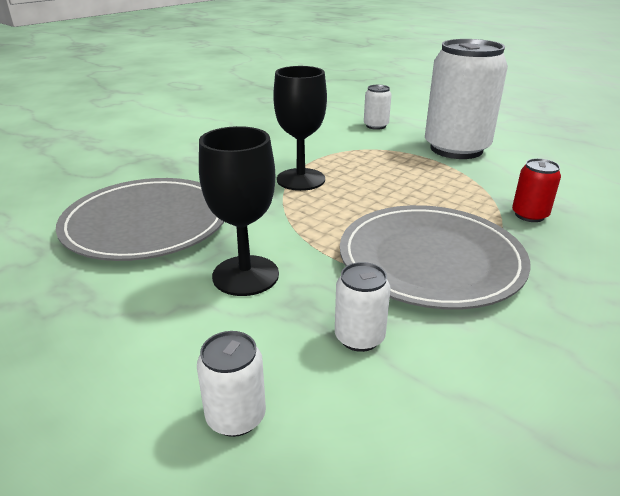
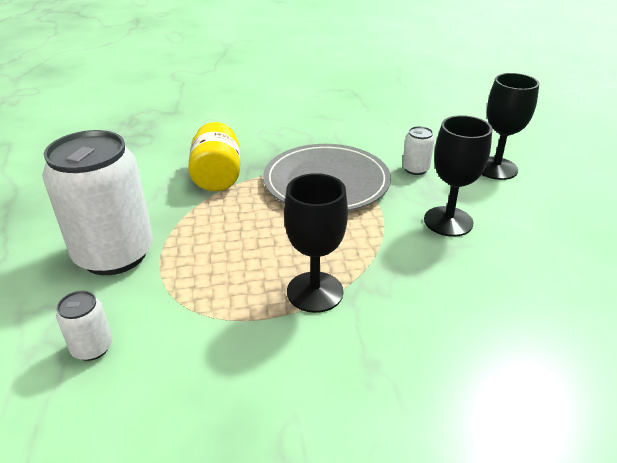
camera: 140 degrees left, 5 degrees up
(146, 223) = (503, 306): grey plate -> none
(236, 416) = (495, 168): white can -> black goblet
(529, 215) = (217, 176): red can -> yellow jar

